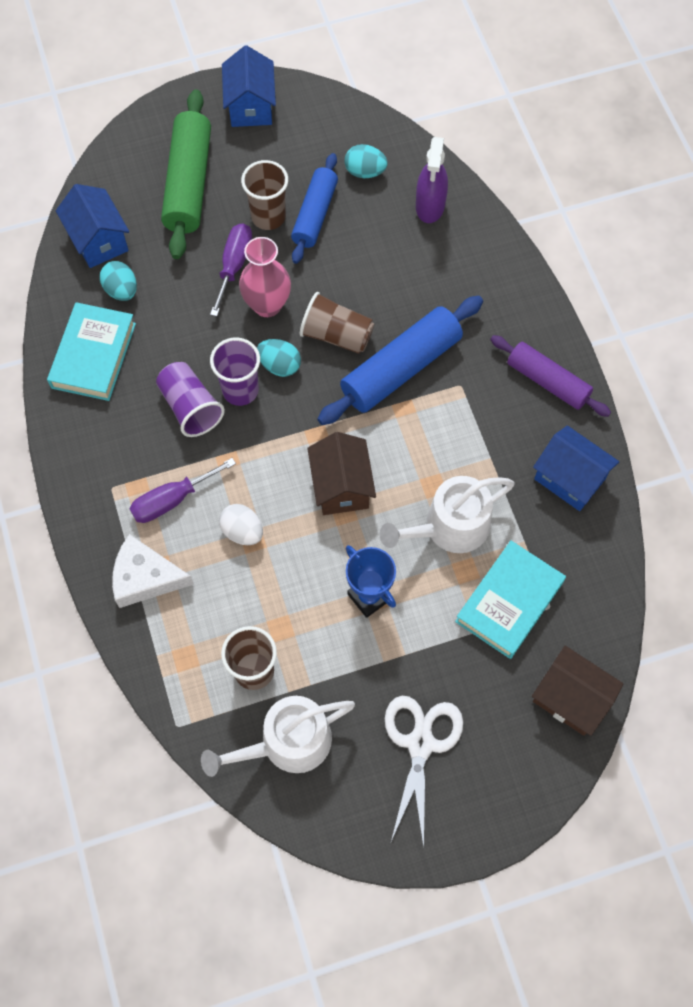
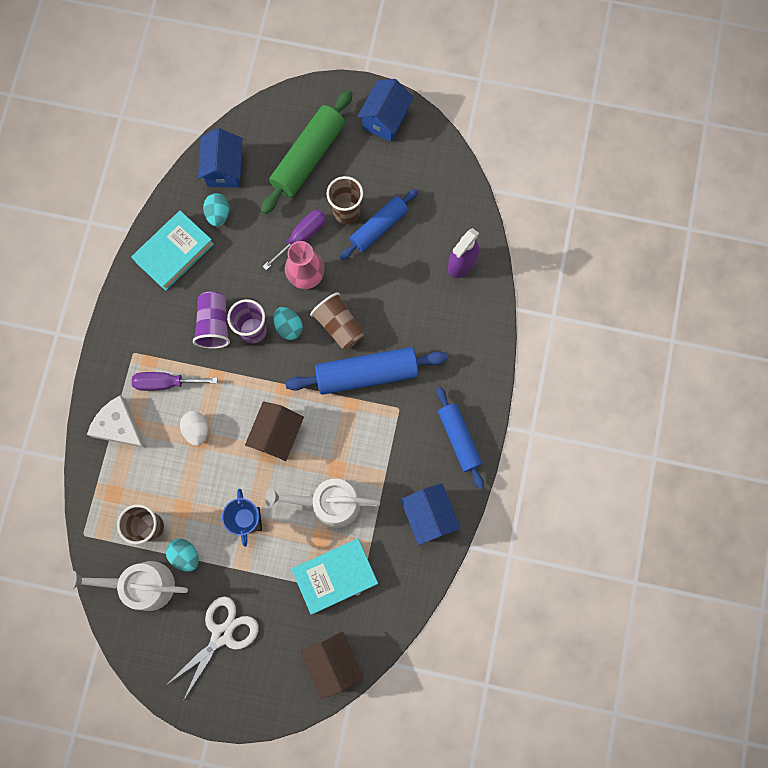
camera: 30 degrees right, 10 degrees up
(365, 172) = (433, 213): turquoise egg -> turquoise egg (185, 555)
(547, 381) = (459, 438): purple rolling pin -> blue rolling pin

